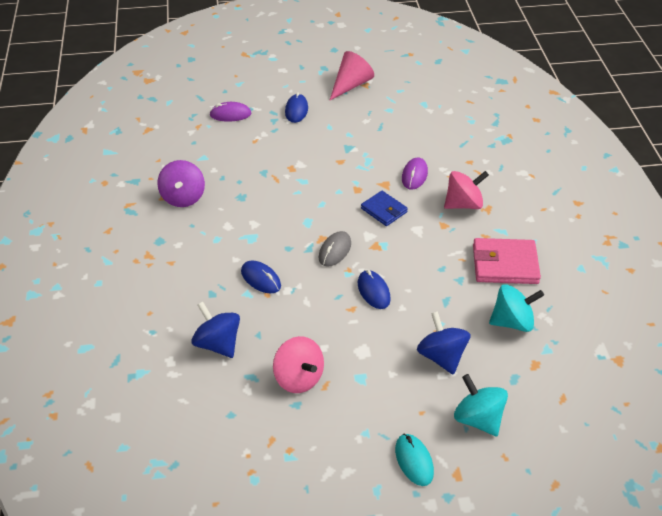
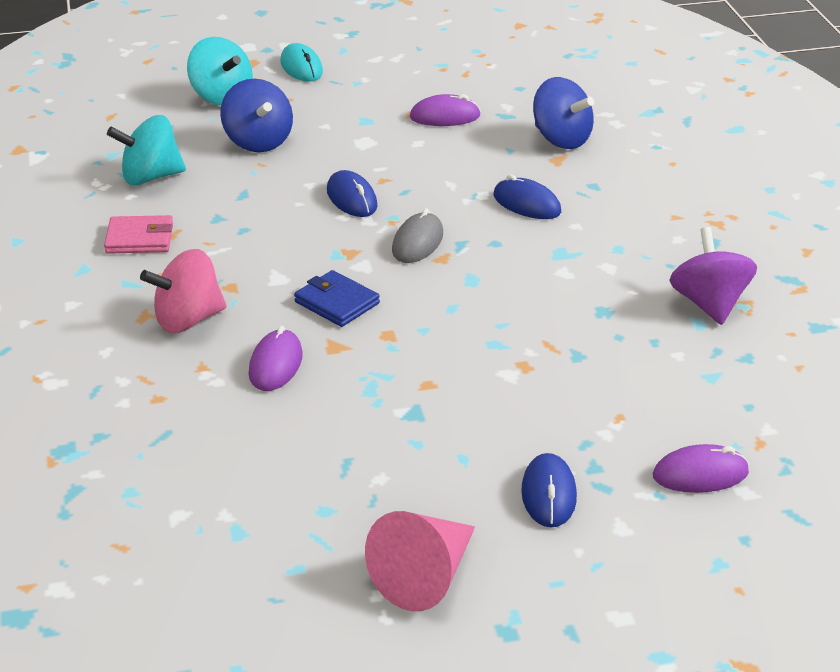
camera: 175 degrees right, 10 degrees down
(299, 378) = (445, 117): pink spinning top -> purple mouse
(505, 264) = (140, 239): pink wallet -> pink wallet, size x0.63

